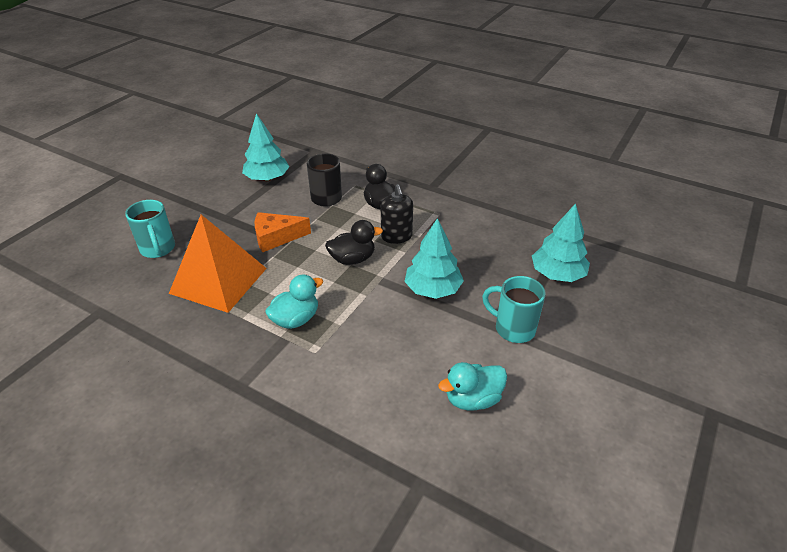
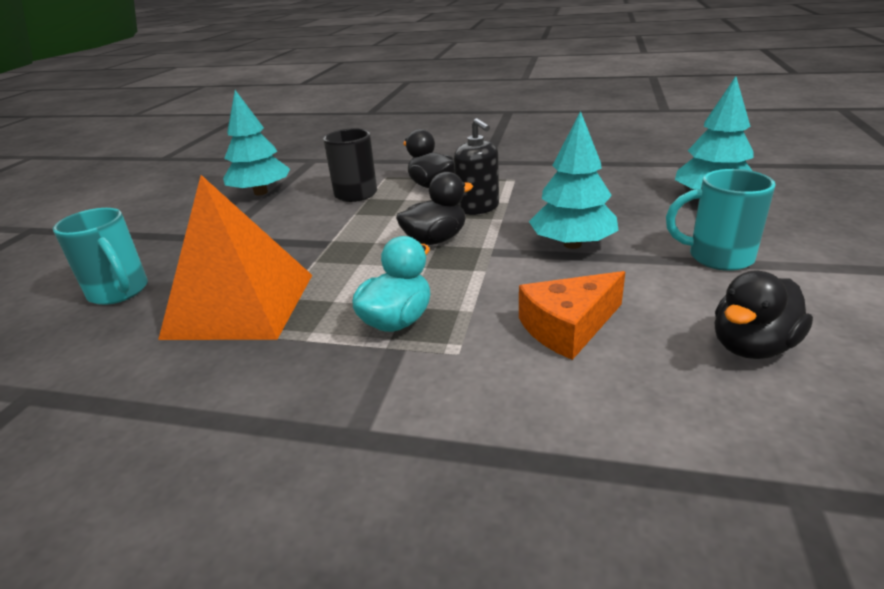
camera: 15 degrees left, 10 degrees down
(276, 237) = (308, 242): orange cheese -> orange cheese (568, 327)
(472, 399) = (752, 346): turquoise duck -> black duck

